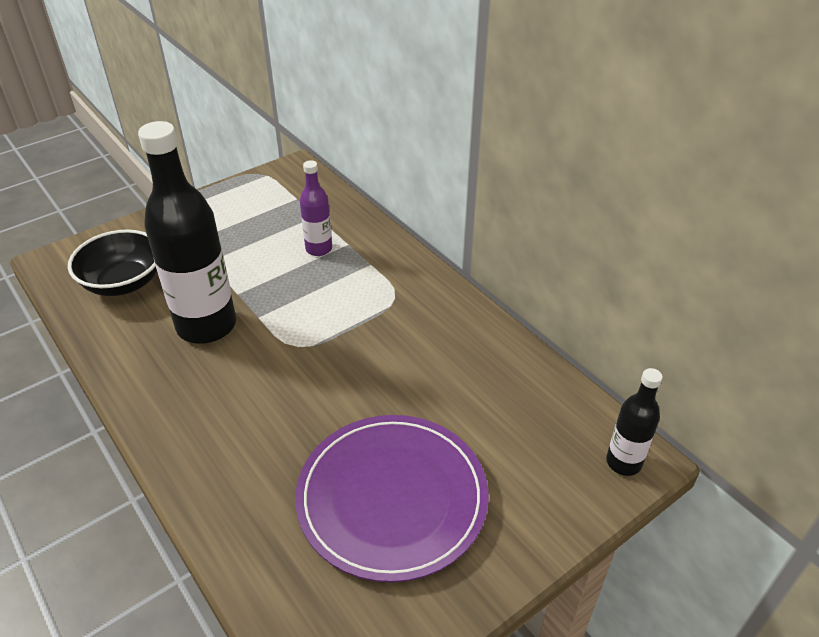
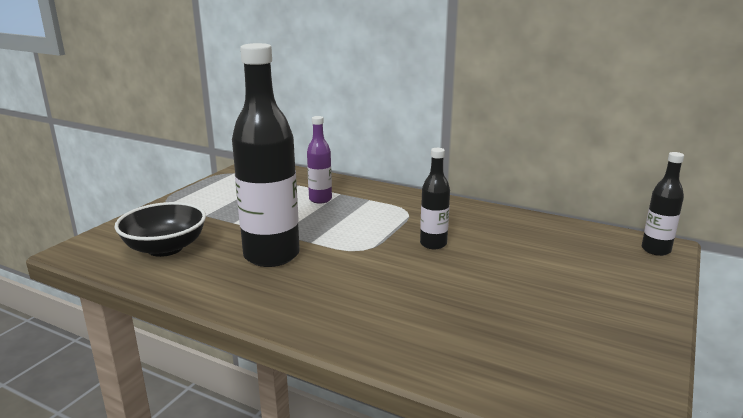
camera: 25 degrees left, 20 degrees down
(376, 362) = (433, 244): none -> black bottle
(392, 498) = (533, 308): purple plate -> none

